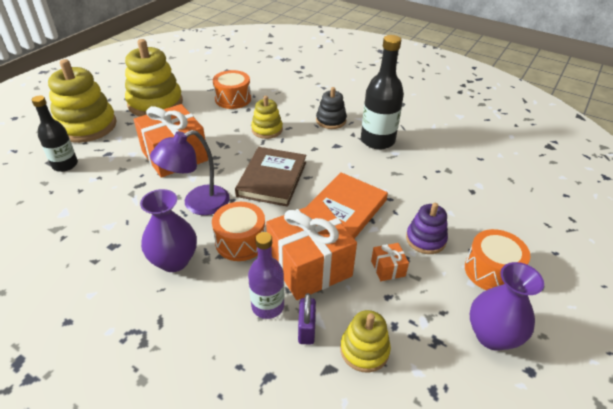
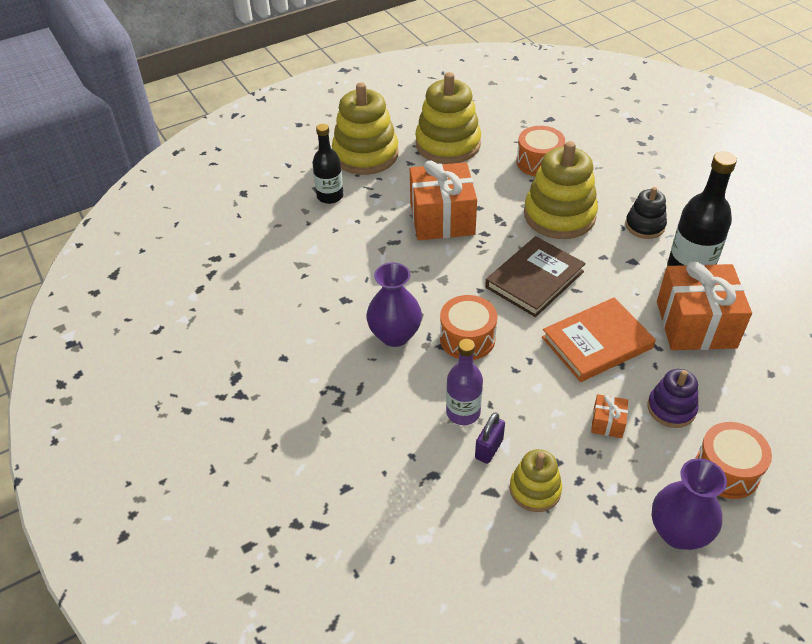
camera: 30 degrees right, 5 degrees up
(197, 204) = (442, 282): purple lamp -> none
(267, 130) = (559, 215): yellow stacking toy -> yellow stacking toy, size x1.85
(309, 265) = (524, 389): orange gift -> orange gift (695, 324)

